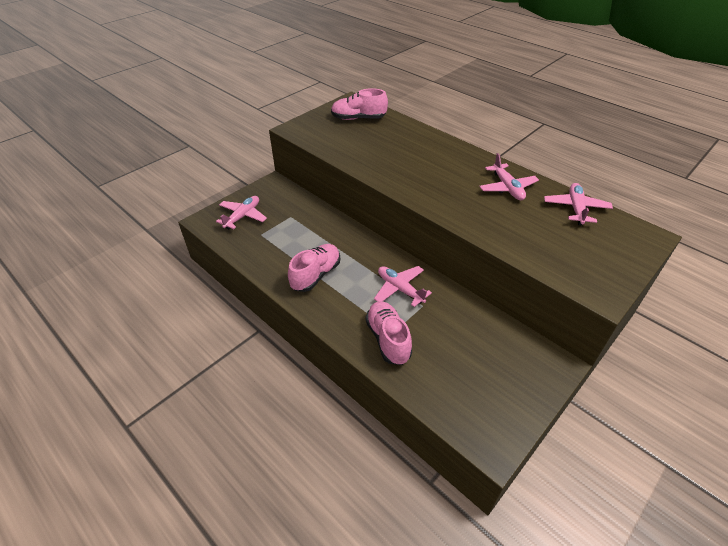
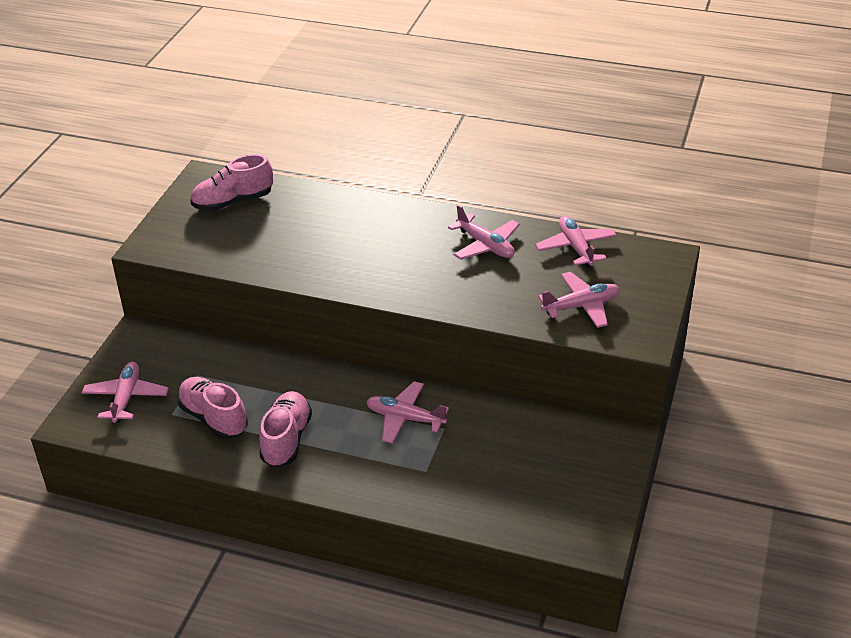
camera: 25 degrees left, 5 degrees down
(388, 339) = (424, 481): pink shoe -> pink shoe (213, 418)
(560, 251) = (581, 306): none -> pink plane

